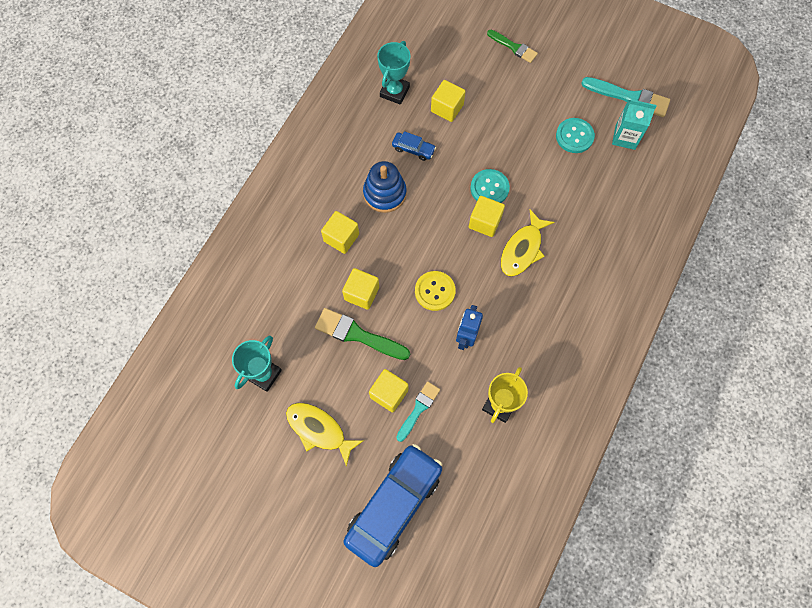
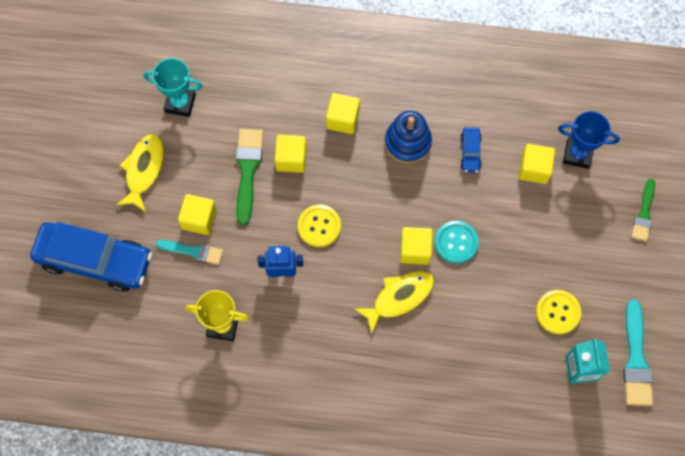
camera: 70 degrees right, 0 degrees up
(394, 92) = (530, 111): turquoise trophy -> none
(446, 73) = (577, 154): none -> blue trophy
(522, 249) = (399, 298): yellow fish -> yellow fish turned 135 degrees clockwise
(574, 136) = (558, 312): turquoise button -> yellow button

